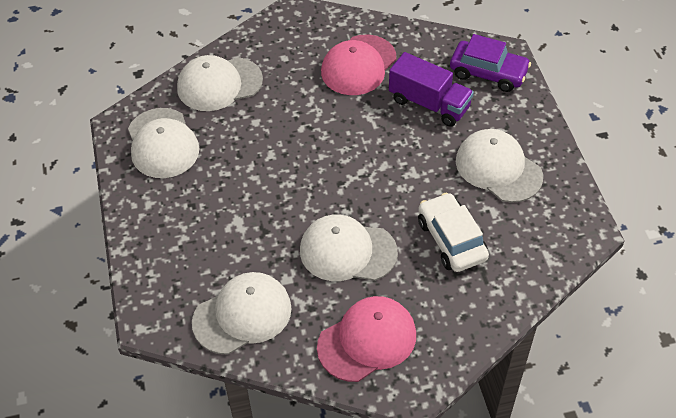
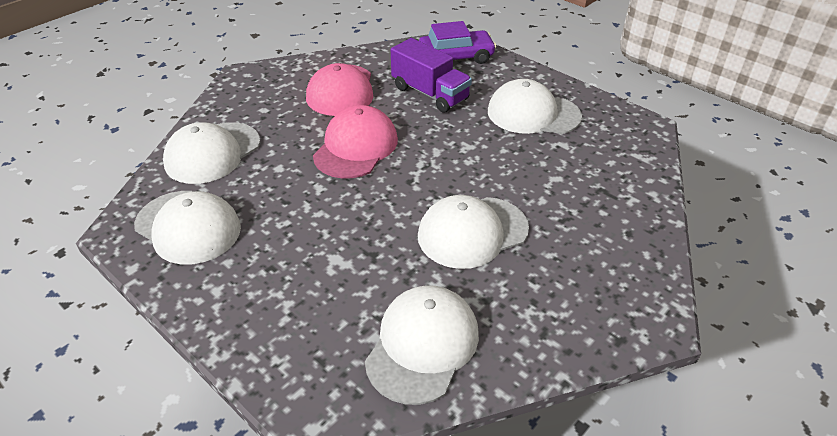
camera: 35 degrees left, 10 degrees down
(367, 340) = (570, 299): pink cap -> pink cap (356, 147)
(429, 104) = (430, 93): purple truck -> purple truck turned 45 degrees clockwise
(451, 240) = (553, 179): white car -> none

